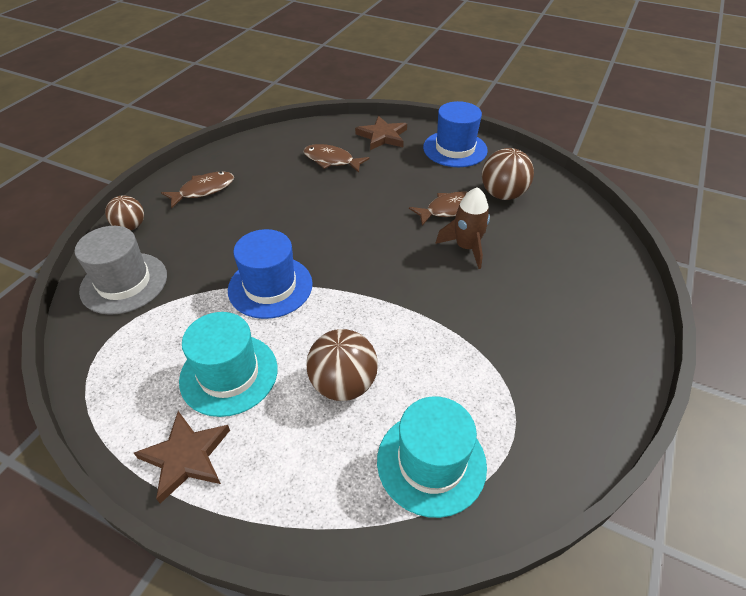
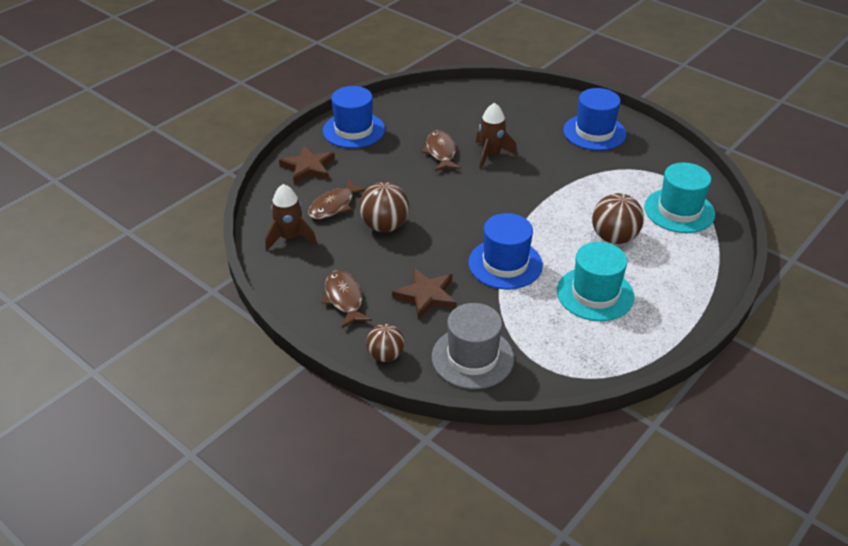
camera: 75 degrees left, 5 degrees down
(186, 457) = (665, 319): brown star -> brown star (426, 295)
(280, 147) = (290, 237): none -> brown rocket
(502, 194) = (432, 122): brown ball -> brown ball (384, 226)
(574, 339) = (594, 132): none -> blue hat

